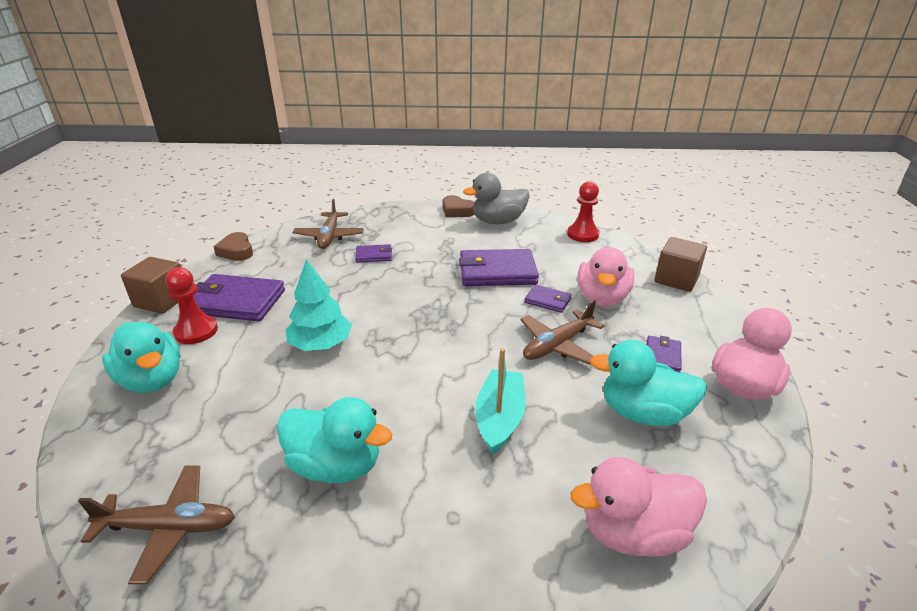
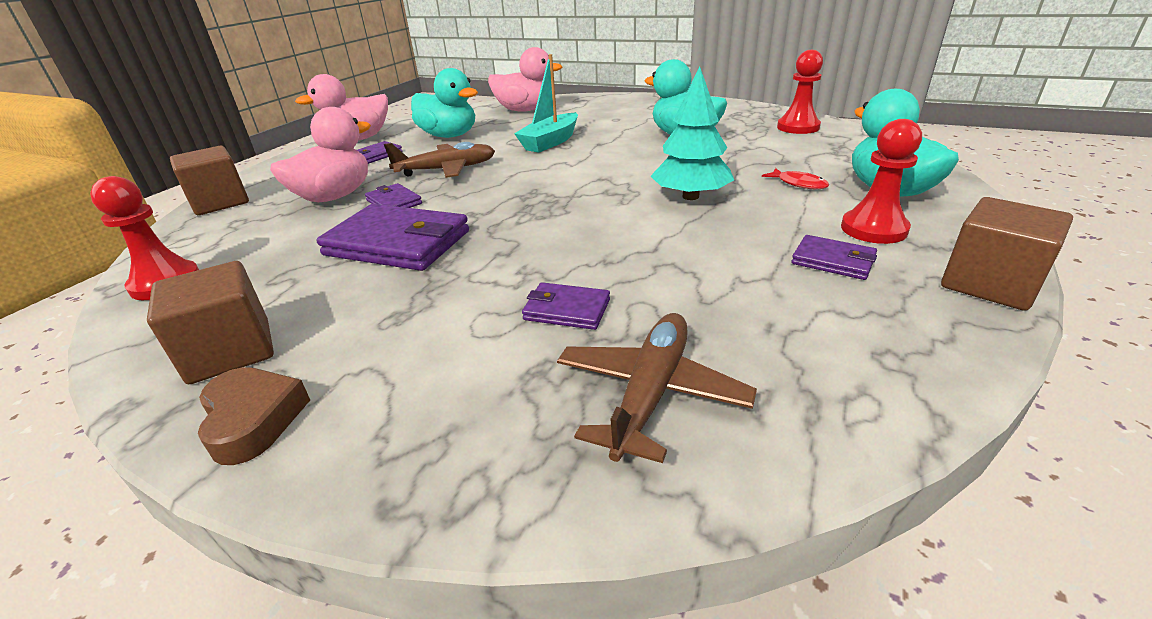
camera: 155 degrees left, 0 degrees up
(169, 527) = (798, 127): brown plane -> red pawn
(226, 377) = (798, 184): none -> red fish
(236, 251) = (911, 392): brown heart -> none
(236, 302) = (833, 261): purple wallet -> purple wallet, size x0.50
(498, 221) = (230, 351): grey duck -> brown cube

